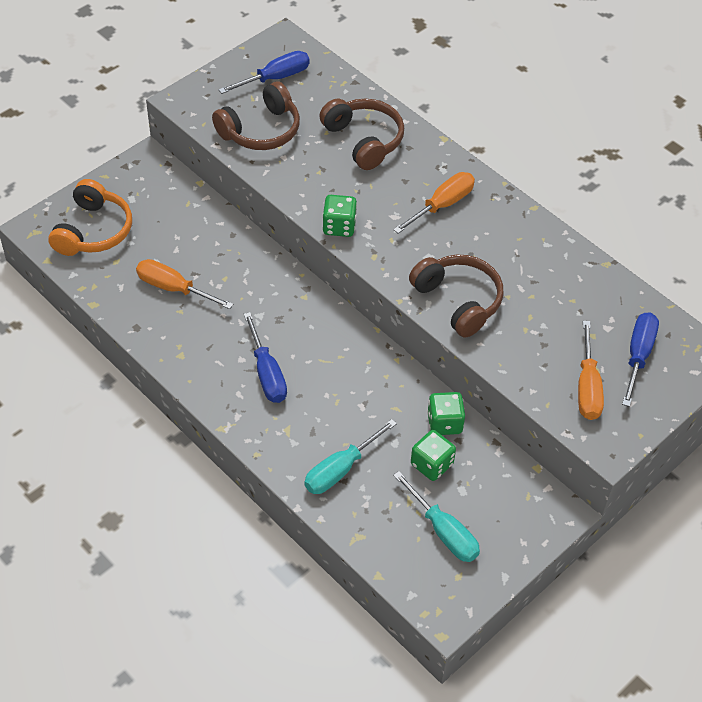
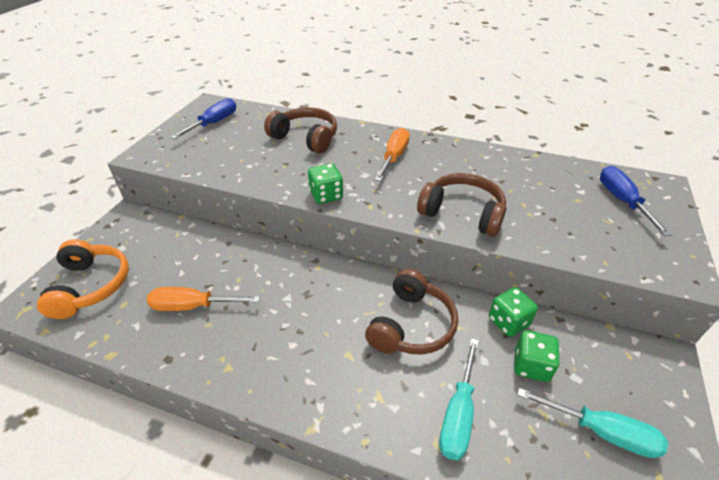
camera: 25 degrees left, 10 degrees down
(261, 130) = (220, 155): brown headphones -> brown headphones (411, 325)
(267, 373) = (324, 347): blue screwdriver -> none
(587, 387) = (616, 236): orange screwdriver -> none

